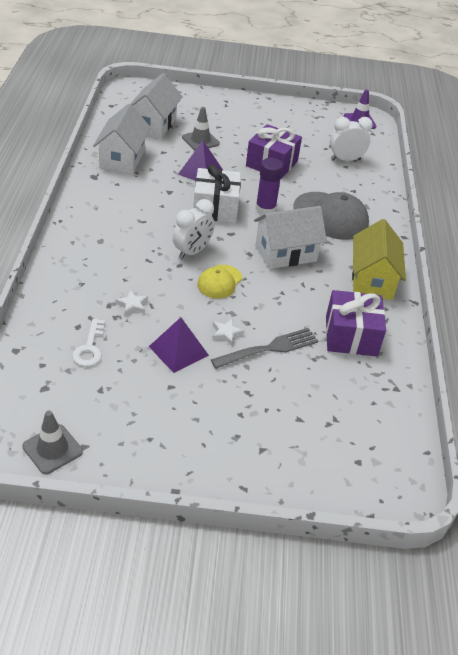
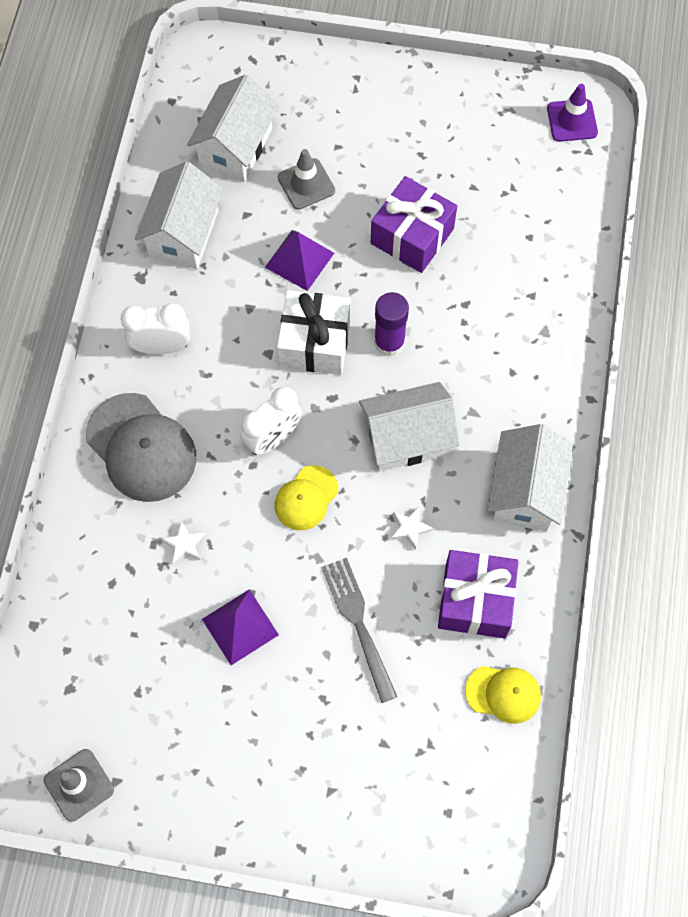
camera: 10 degrees right, 25 degrees up
(90, 348) = (126, 621): white key -> none
(226, 333) = (305, 596): white star -> white star (410, 528)
(268, 349) = (359, 624): grey fork -> grey fork turned 90 degrees counterclockwise
(330, 216) = (486, 356): grey cap -> grey cap (141, 447)
(345, 160) = (531, 221): white clock -> white clock (161, 346)
(372, 280) = (525, 491): yellow house -> white house
(384, 388) = (503, 693): none -> yellow cap

